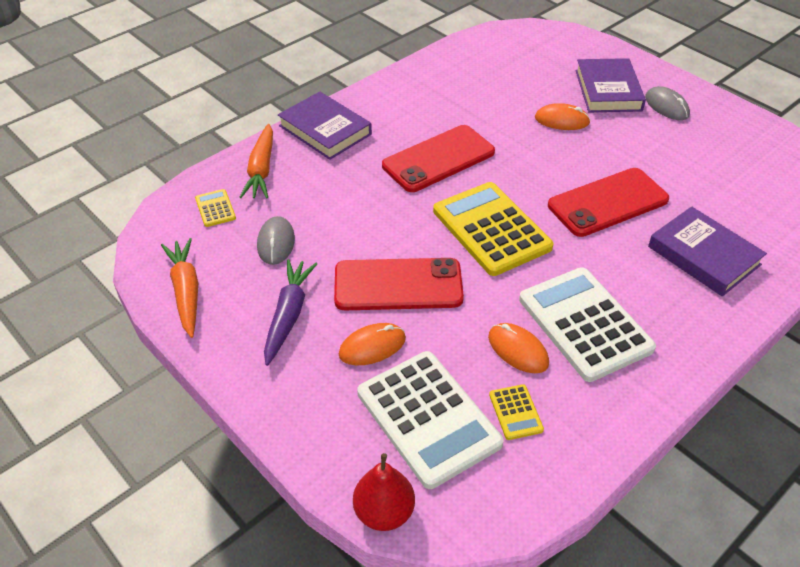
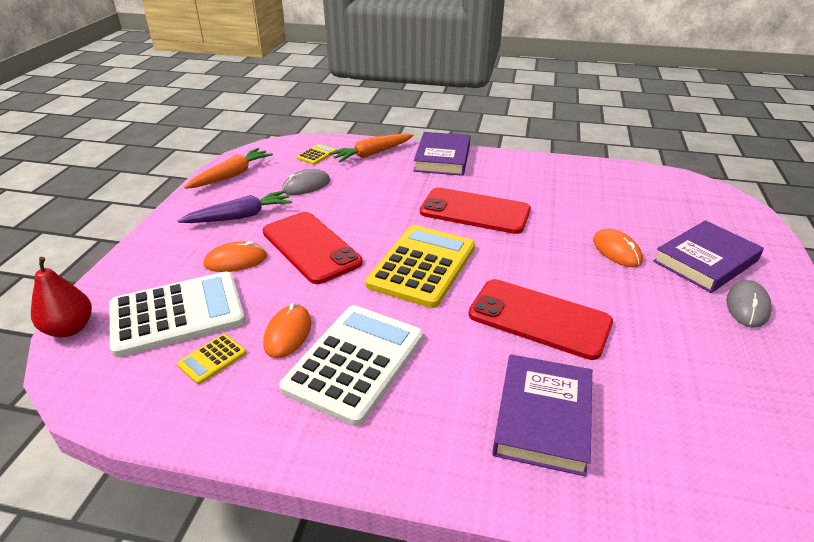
camera: 55 degrees right, 10 degrees down
(372, 346) = (236, 260): orange mouse -> orange mouse turned 45 degrees counterclockwise
(428, 418) = (177, 314): white calculator -> white calculator turned 135 degrees counterclockwise

